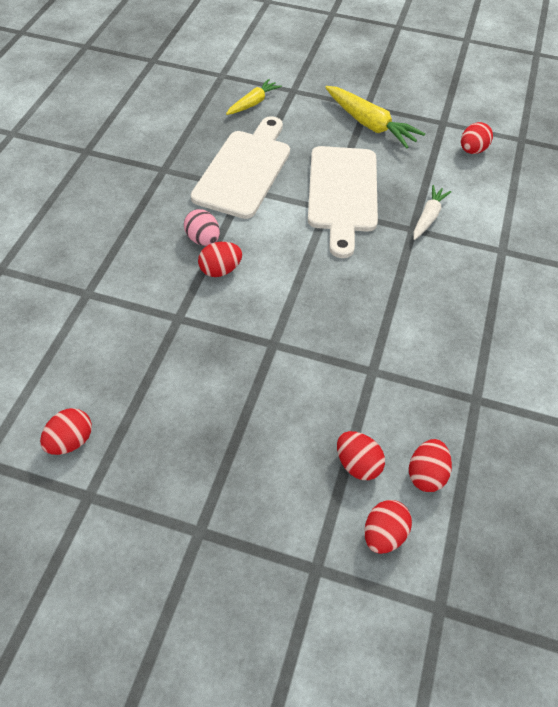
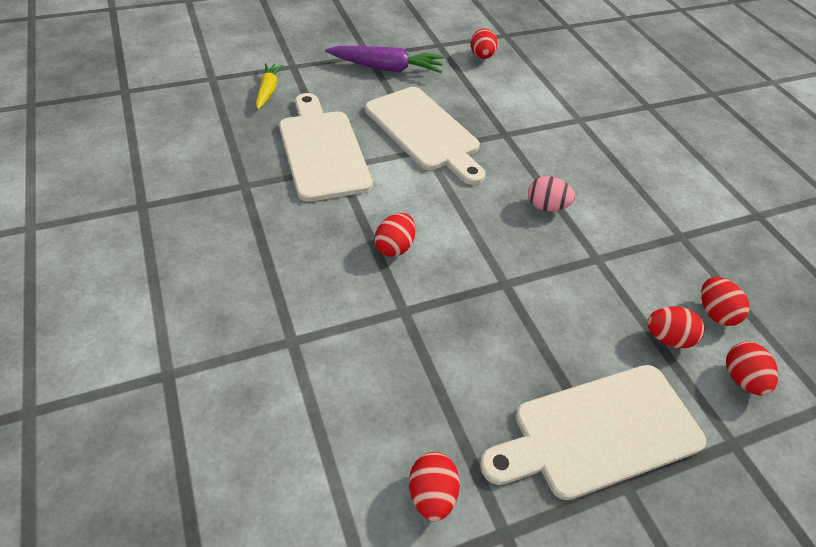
camera: 40 degrees left, 5 degrees down
(203, 239) = (350, 229): pink egg -> pink egg (546, 206)
(222, 486) = (599, 432): none -> white cutting board
(370, 124) = (386, 68): yellow carrot -> purple carrot
(428, 217) = (506, 120): white carrot -> none

